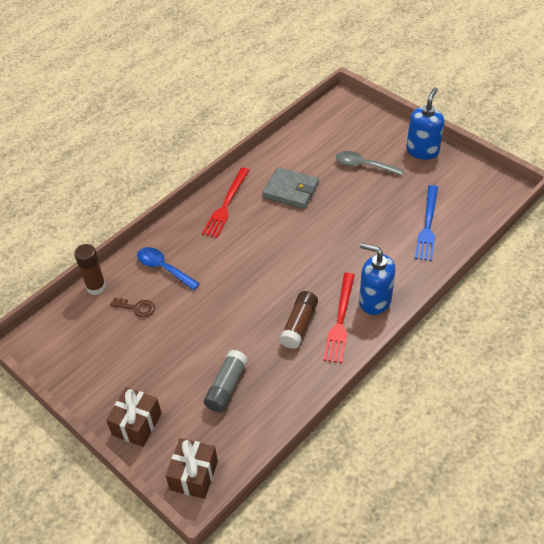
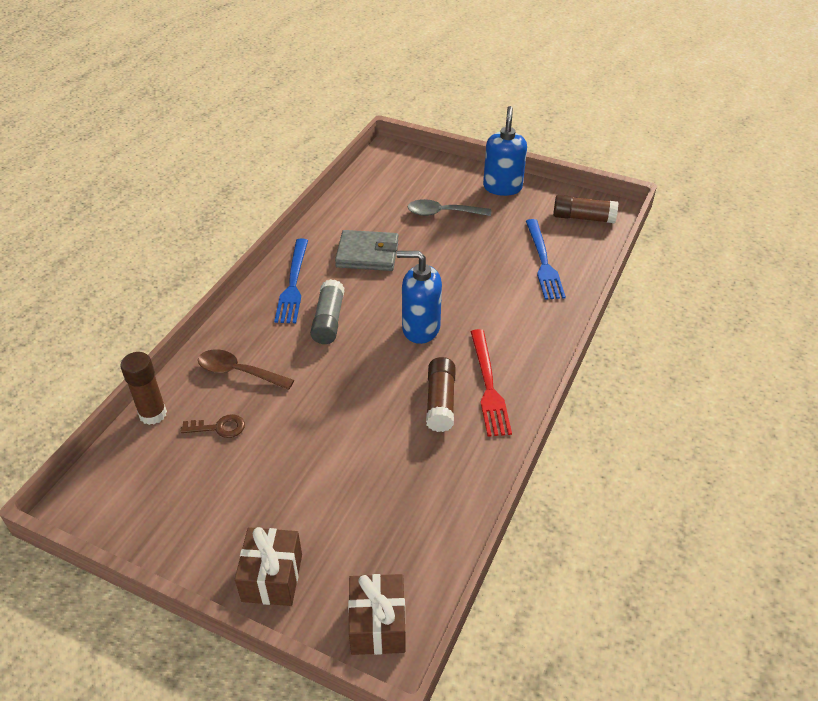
camera: 20 degrees left, 5 degrees down
(163, 268) = (238, 372): blue spoon -> brown spoon
(226, 205) = (293, 284): red fork -> blue fork
(226, 386) = (377, 498): grey glue stick -> grey glue stick (328, 320)
(374, 301) = (520, 355): blue soap dispenser -> blue soap dispenser (420, 328)
(479, 192) = (583, 218): none -> brown glue stick

